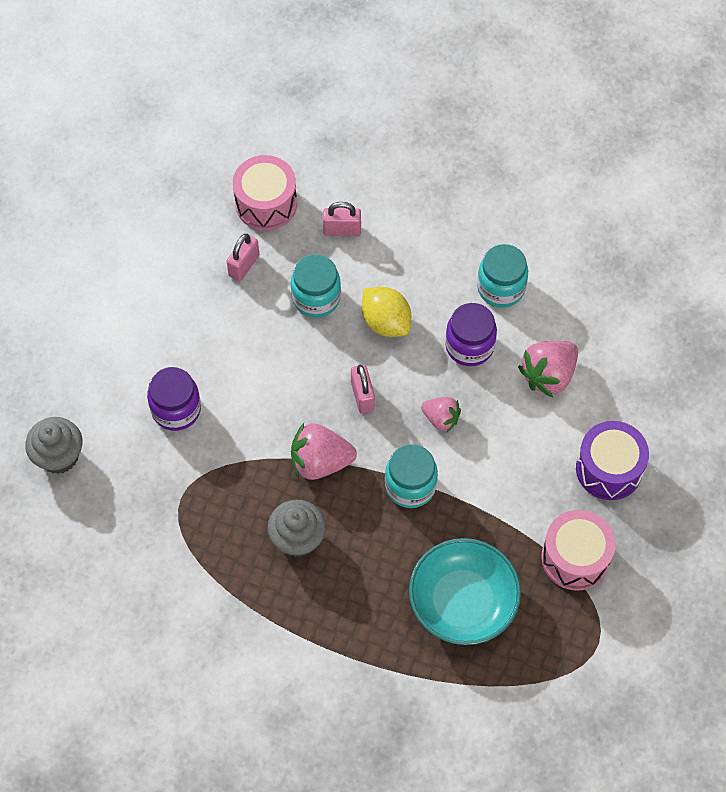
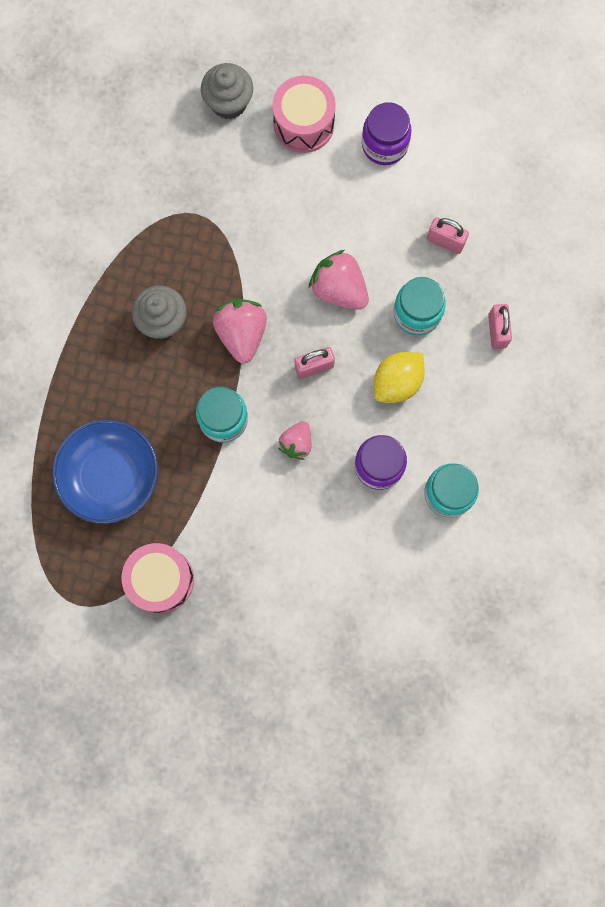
camera: 85 degrees right, 15 degrees up
(176, 409) = (284, 198): purple jar -> purple jar (384, 145)
(266, 203) = (519, 255): pink drum -> pink drum (304, 124)
(463, 602) = (110, 476): turquoise bowl -> blue bowl
(548, 375) = (353, 546): pink strawberry -> pink strawberry (339, 289)
(609, 469) = (256, 610): purple drum -> none

